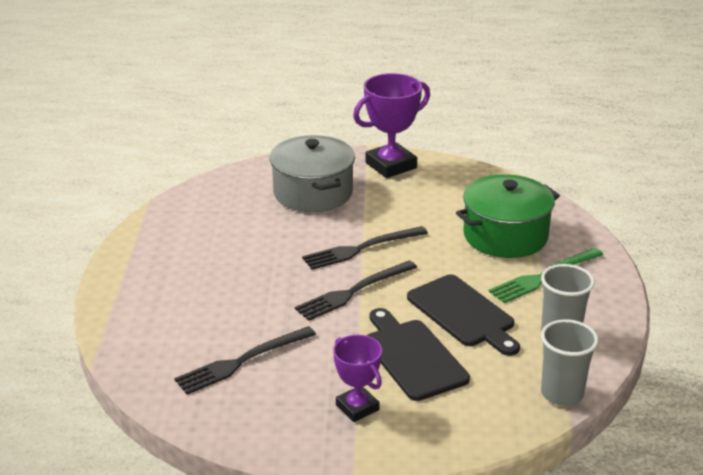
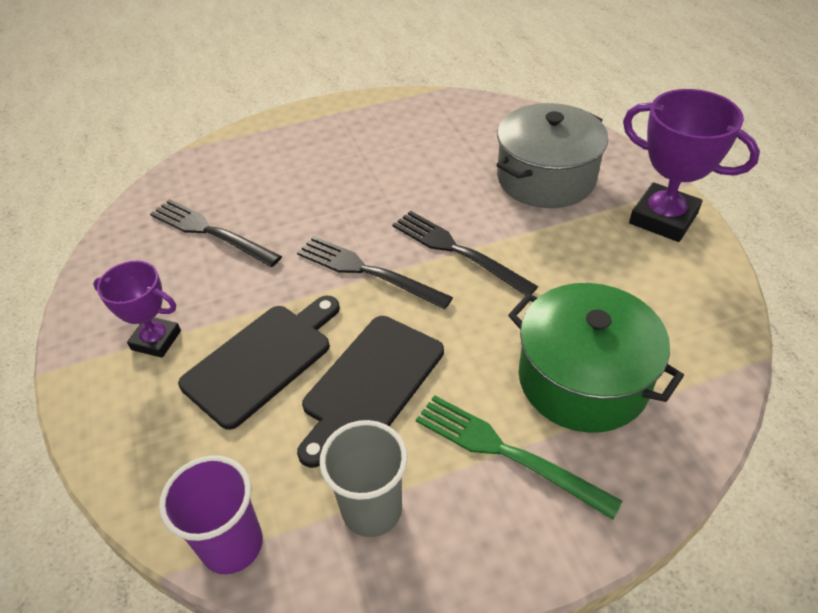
camera: 70 degrees right, 15 degrees up
(357, 407) = (156, 340): purple trophy -> purple trophy turned 75 degrees clockwise
(562, 393) = (232, 544): grey cup -> purple cup

